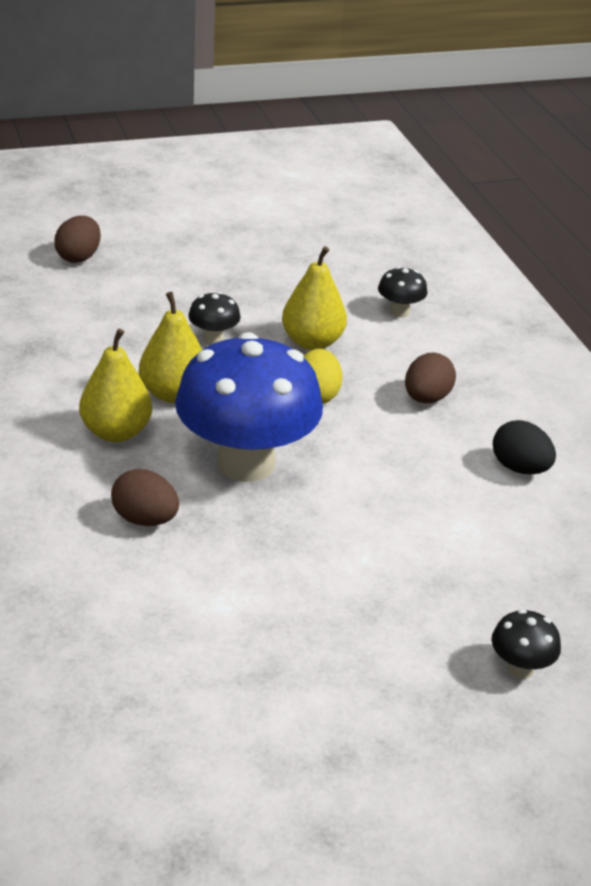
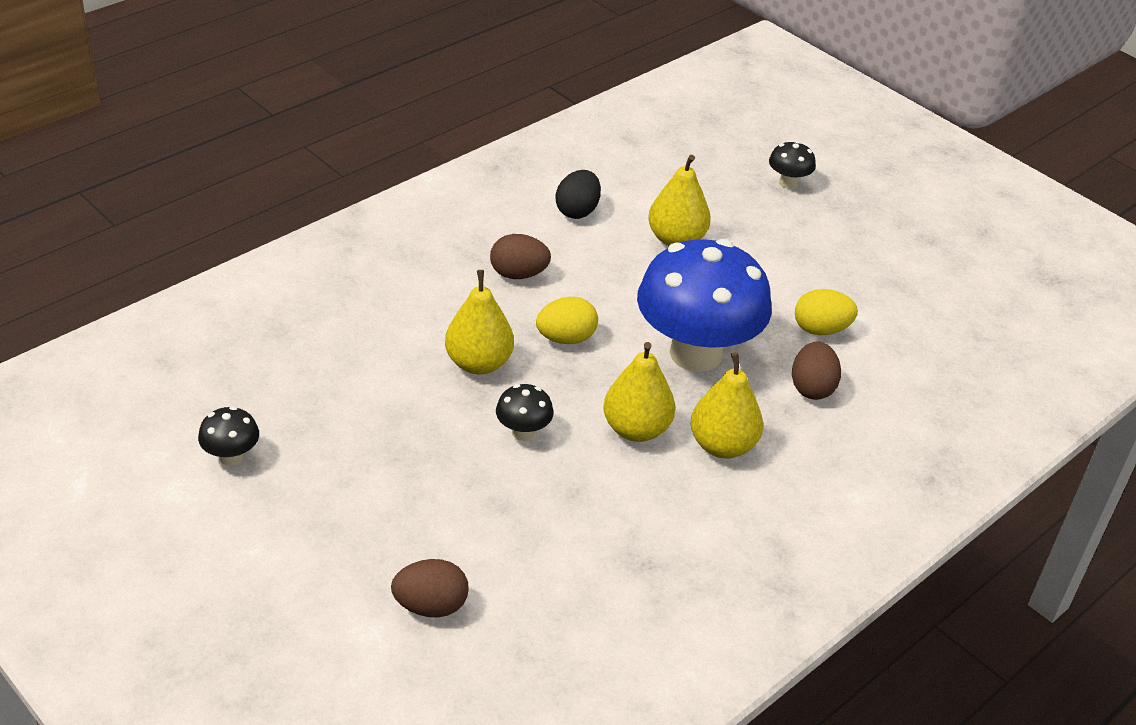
camera: 115 degrees left, 5 degrees up
(225, 566) = (821, 329): none -> yellow egg
(399, 312) = (379, 319): black mushroom -> black mushroom (231, 457)
(438, 520) = (676, 239): none -> yellow pear

